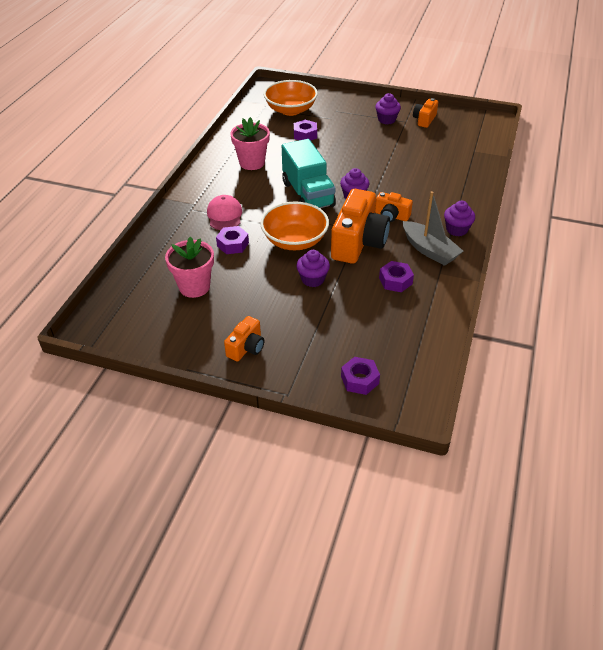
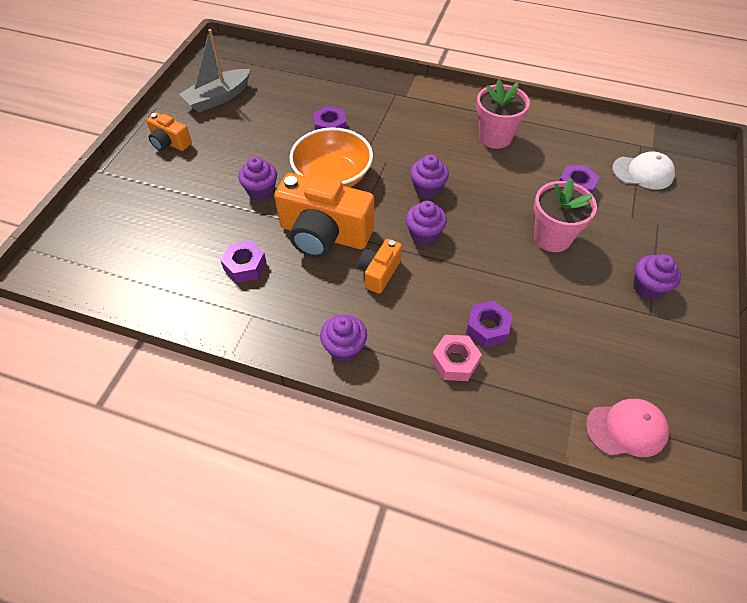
camera: 90 degrees right, 10 degrees up
(194, 287) = (265, 104): pink flower pot -> pink flower pot (552, 237)
(224, 215) = (383, 119): pink cap -> pink cap (626, 429)
(290, 110) = (643, 172): orange bowl -> white cap
(308, 194) = (427, 189): turquoise truck -> purple cupcake
(359, 380) = (99, 224): purple nut -> purple nut (487, 328)
(424, 120) = (664, 343): orange camera -> none
(429, 250) = (300, 308): grey boat -> grey boat (218, 98)
(455, 187) = (455, 361): none -> pink nut

